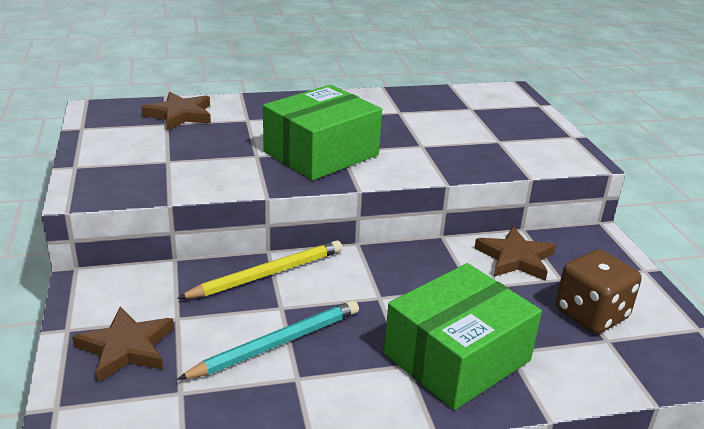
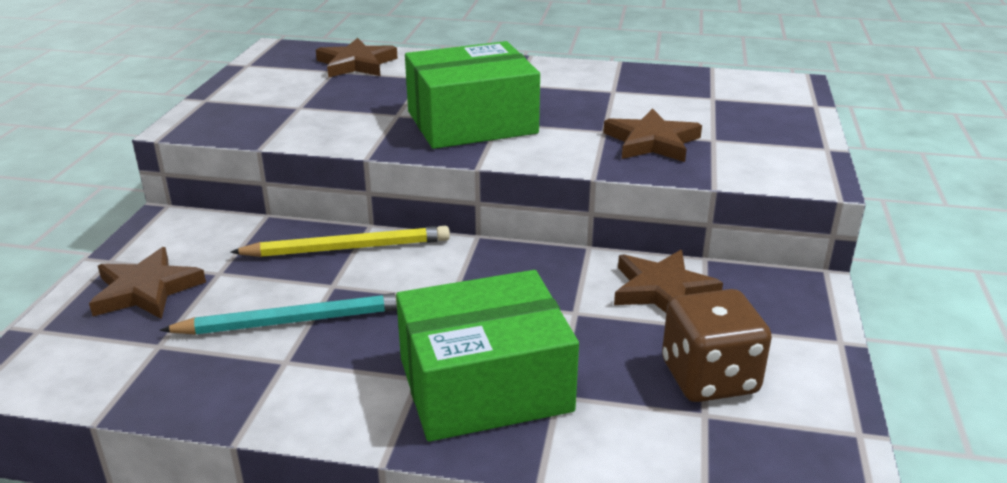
camera: 25 degrees right, 0 degrees up
(462, 149) = (652, 142): none -> brown star

